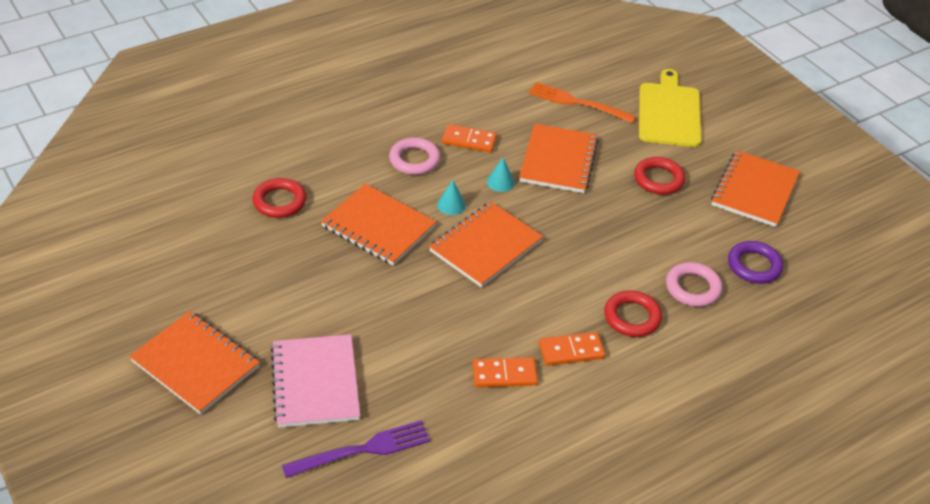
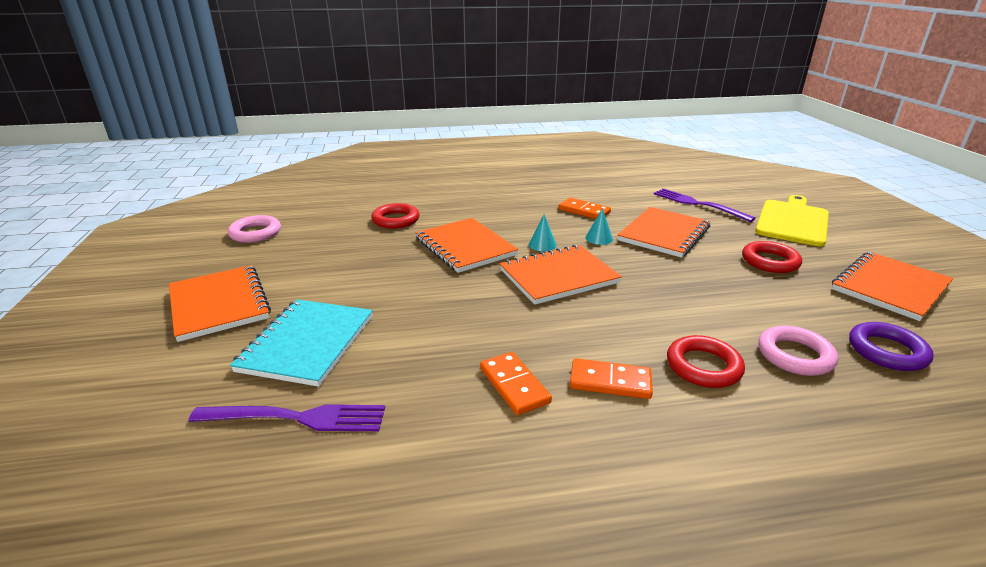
camera: 25 degrees right, 15 degrees down
(315, 383) = (307, 343): pink notebook -> turquoise notebook
(414, 160) = (527, 214): pink ring -> pink ring (255, 233)
(504, 374) = (514, 385): orange domino -> orange domino turned 45 degrees clockwise
(577, 103) = (697, 204): orange fork -> purple fork

